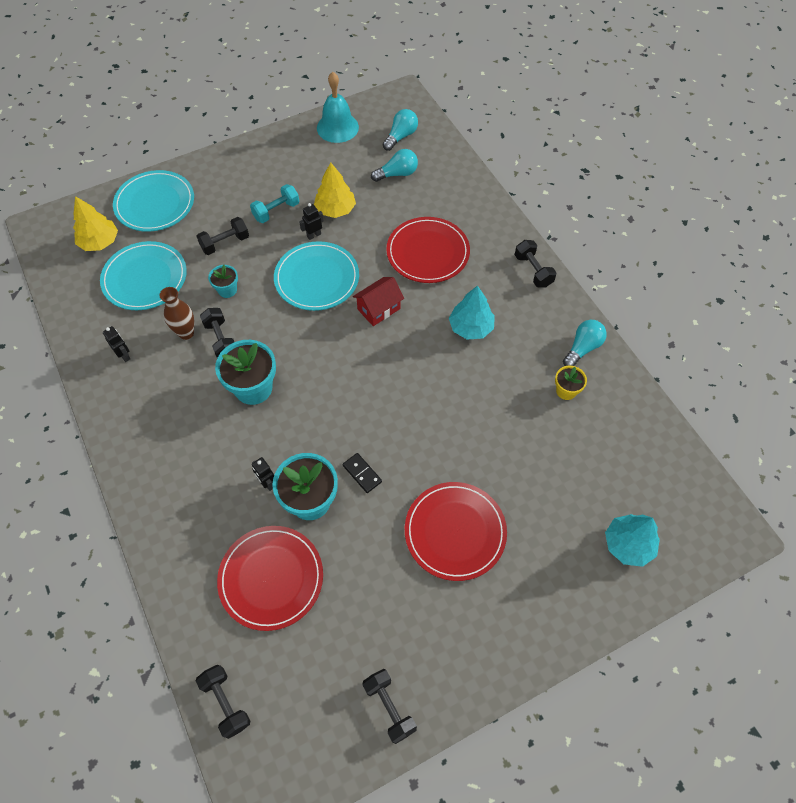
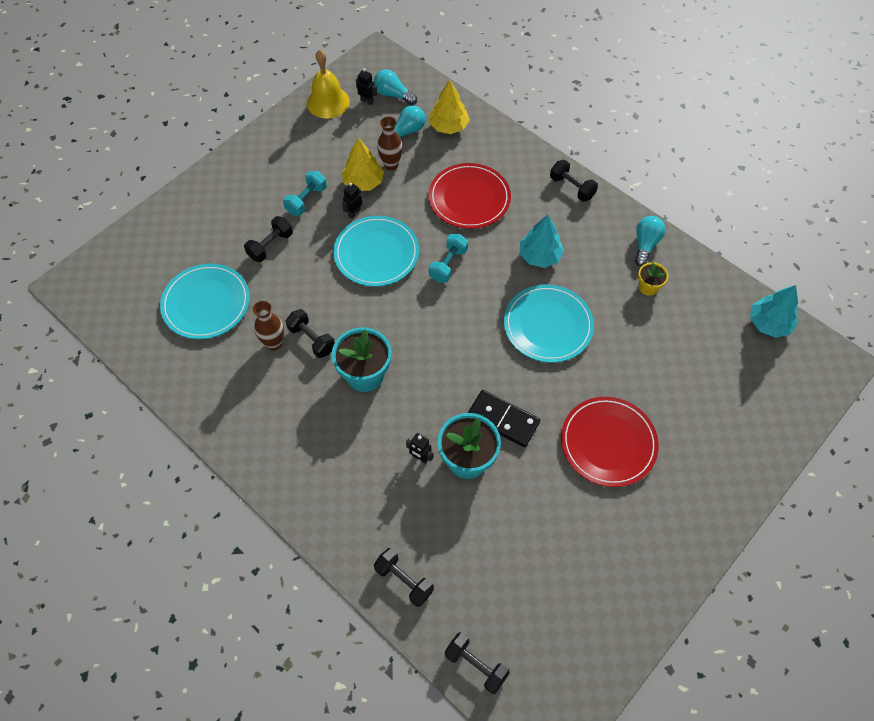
camera: 20 degrees left, 0 degrees up
(99, 242) = (141, 281): yellow tree -> yellow tree (448, 126)
(124, 355) = (223, 384): black robot -> black robot (367, 101)
(155, 203) = (180, 227): turquoise plate -> turquoise plate (548, 325)
(227, 290) = (295, 290): turquoise flower pot -> none
(271, 578) = (464, 541): red plate -> none
(337, 127) = (328, 102): turquoise bell -> yellow bell
(362, 473) = (503, 419): black domino -> black domino, size x1.72
(368, 200) = (391, 165): none -> brown vase
(378, 309) = (448, 264): red house -> turquoise dumbbell
(389, 707) = (621, 613): black dumbbell -> black dumbbell (404, 580)
(401, 136) = (393, 95): turquoise light bulb -> turquoise light bulb turned 75 degrees counterclockwise
(628, 544) = (757, 403): turquoise tree -> turquoise tree (768, 323)

